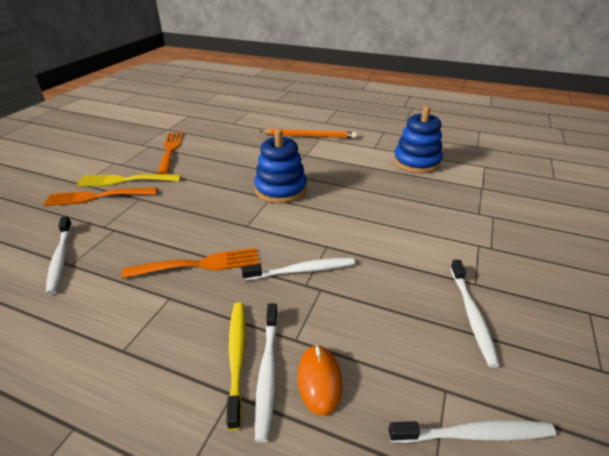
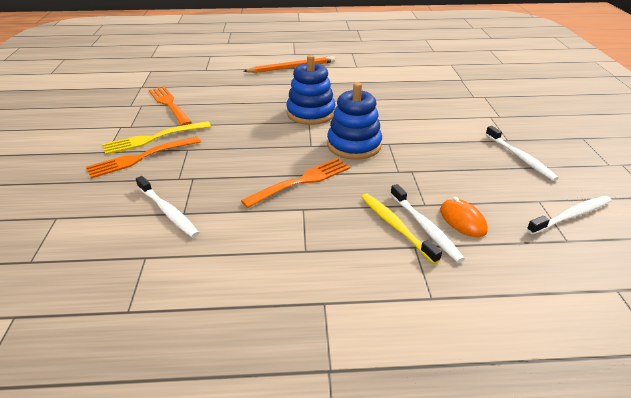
camera: 25 degrees left, 0 degrees up
(302, 270) = (386, 163): white toothbrush -> none
(416, 162) = (399, 71): blue stacking toy -> blue stacking toy (354, 145)

